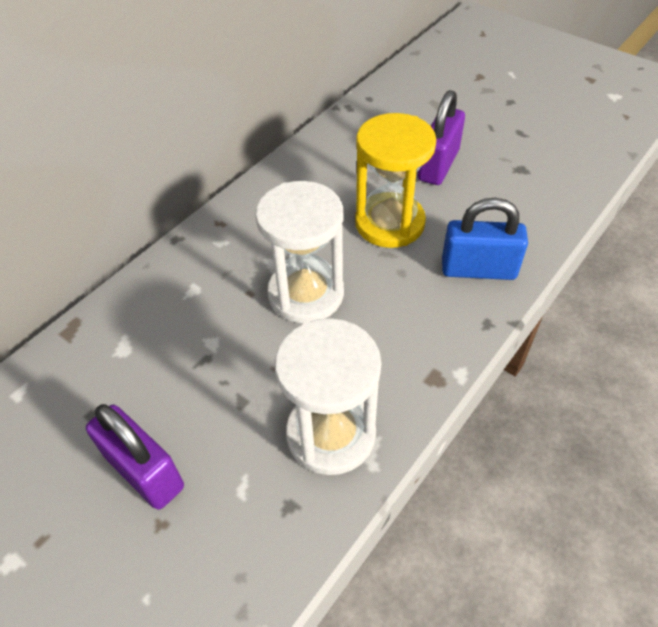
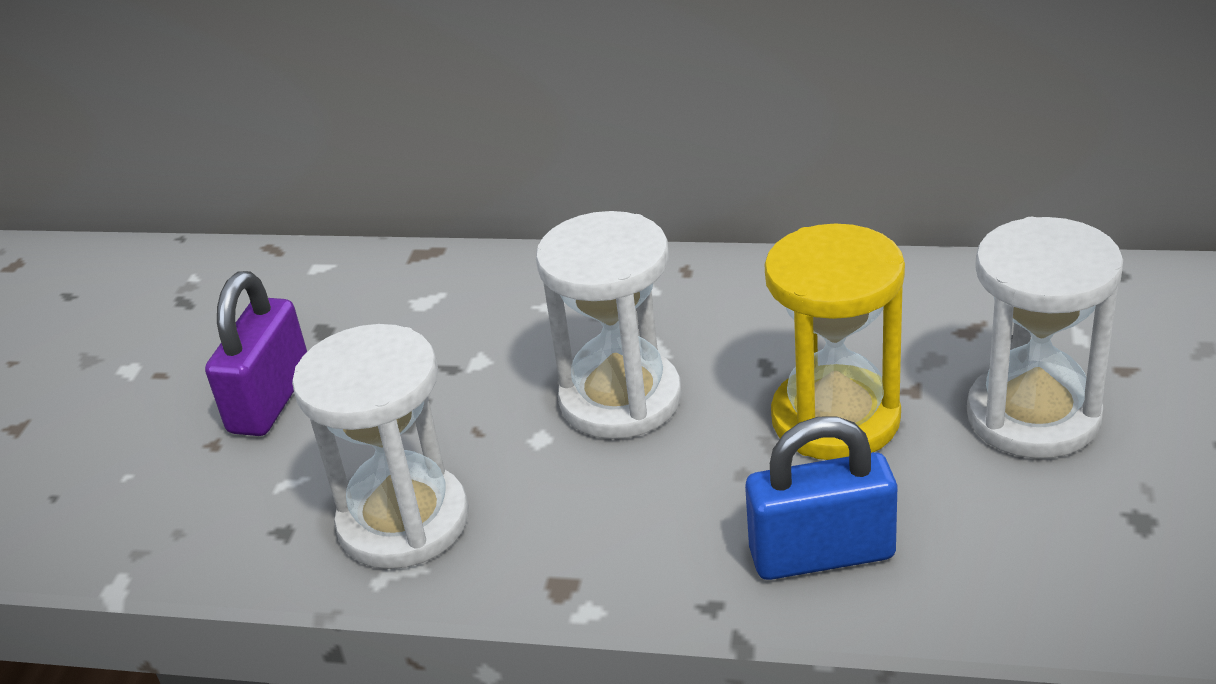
camera: 65 degrees right, 15 degrees down
(438, 165) = (1033, 416): purple padlock -> white hourglass
(478, 269) = (822, 554): blue padlock -> blue padlock turned 75 degrees counterclockwise

